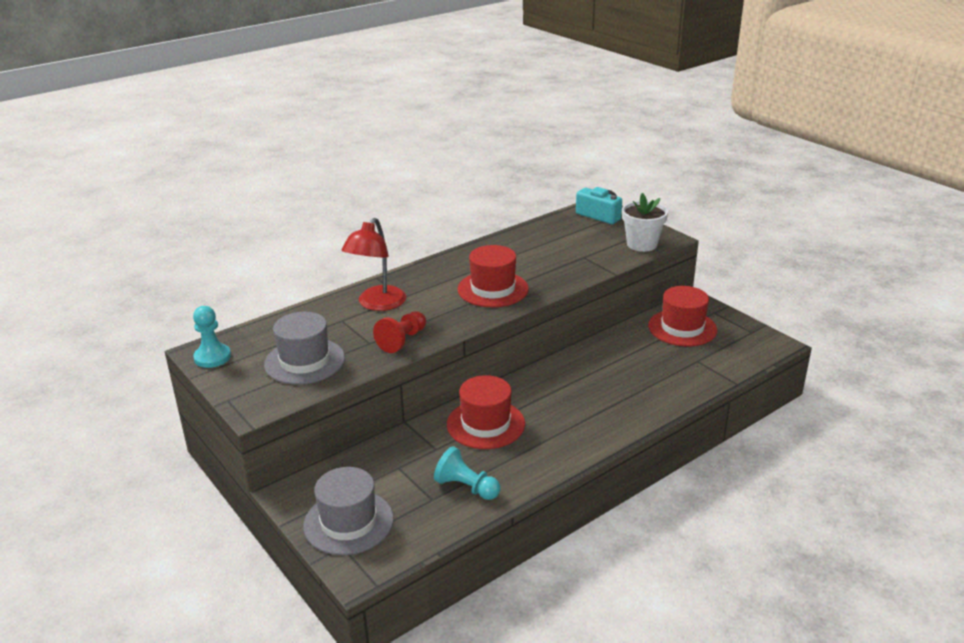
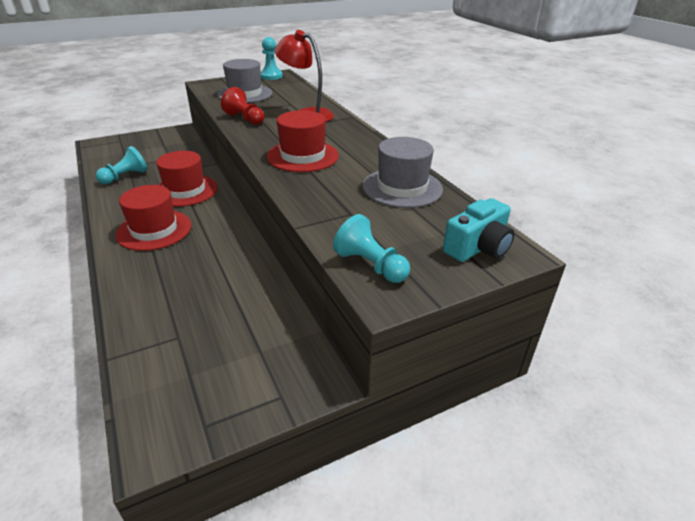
camera: 100 degrees right, 5 degrees up
(348, 522) = (137, 143): grey hat -> grey hat (402, 187)
(642, 244) = (370, 265): white flower pot -> turquoise pawn
(682, 328) = (257, 345): red hat -> red hat (154, 230)

